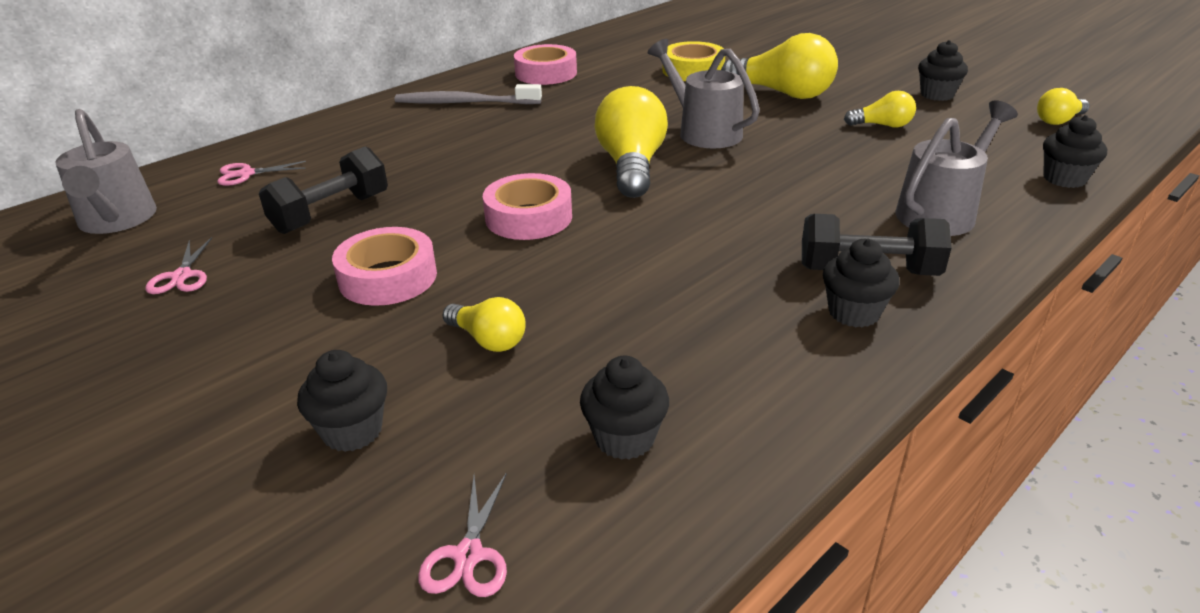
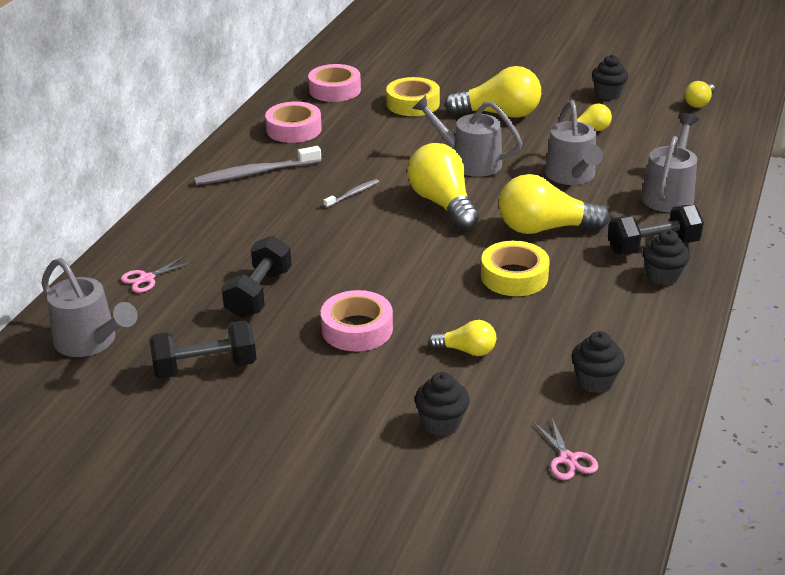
camera: 25 degrees left, 0 degrees up
(182, 276) = (205, 367): pink scissors -> black dumbbell
(528, 217) = (408, 261): pink tape -> pink tape (334, 90)
(541, 138) = (352, 194): none -> grey toothbrush
(640, 263) = (514, 276): none -> yellow tape
(732, 217) = (545, 228): none -> yellow light bulb
(819, 168) = (572, 177): none -> grey watering can
(1064, 179) = (726, 152): black cupcake -> none

